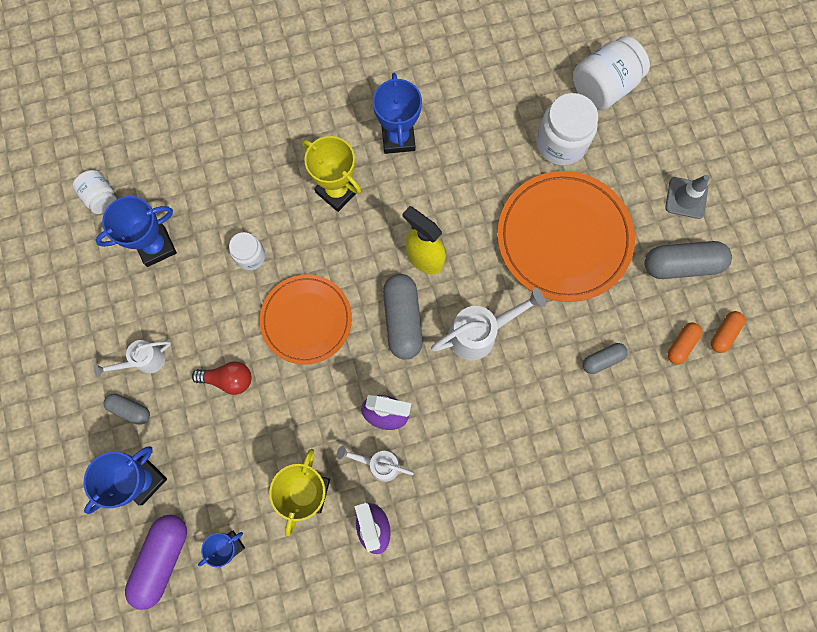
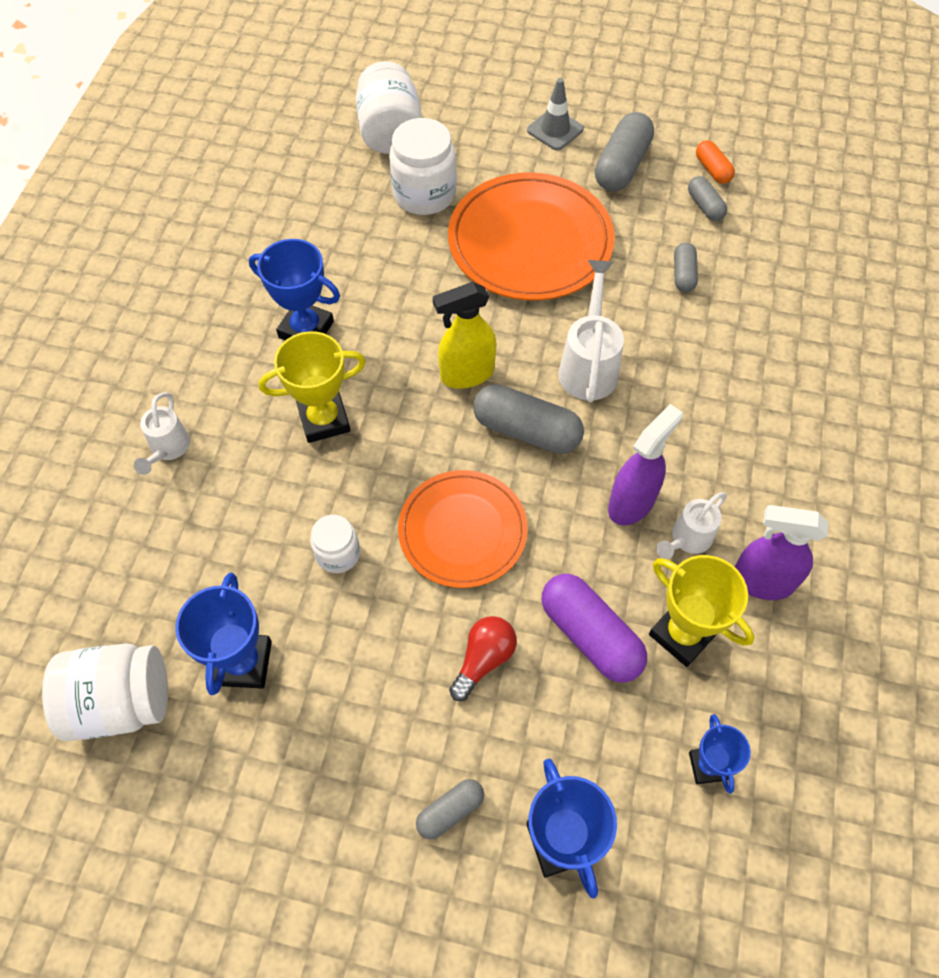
camera: 60 degrees left, 15 degrees down
(101, 197) = (121, 702): white jar -> white jar, size x1.74
(144, 361) = (393, 757): white watering can -> white watering can (168, 450)
(162, 559) = (685, 869): purple capsule -> purple capsule (590, 635)
(681, 345) = (705, 206): orange capsule -> grey capsule

